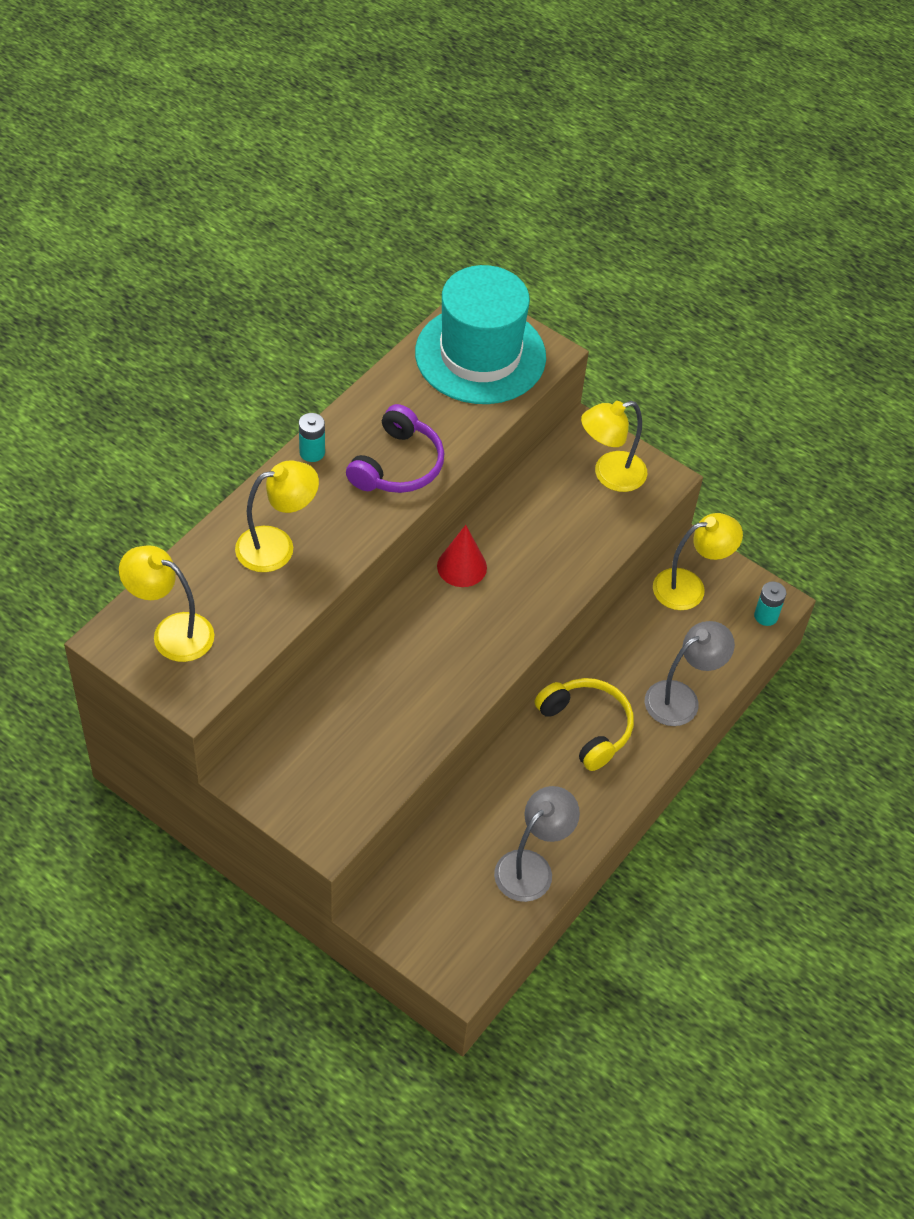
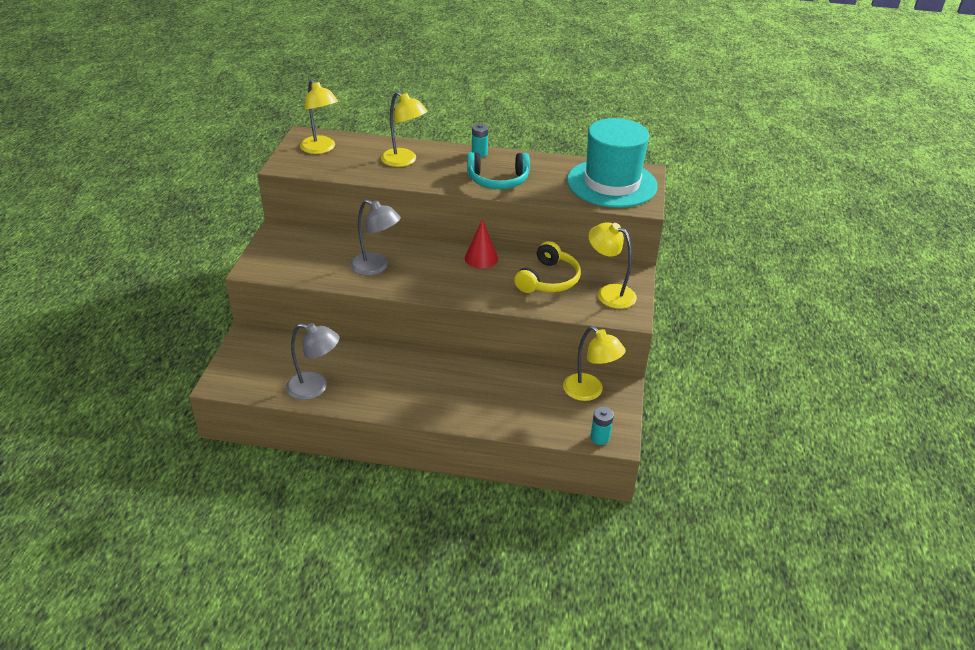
camera: 65 degrees right, 15 degrees down
(171, 632) = (321, 149): yellow lamp -> yellow lamp turned 150 degrees clockwise
(398, 465) = (498, 180): purple headphones -> turquoise headphones
(587, 727) = (437, 379): yellow headphones -> yellow headphones (548, 280)
(681, 698) = (494, 416): grey lamp -> grey lamp (376, 267)

